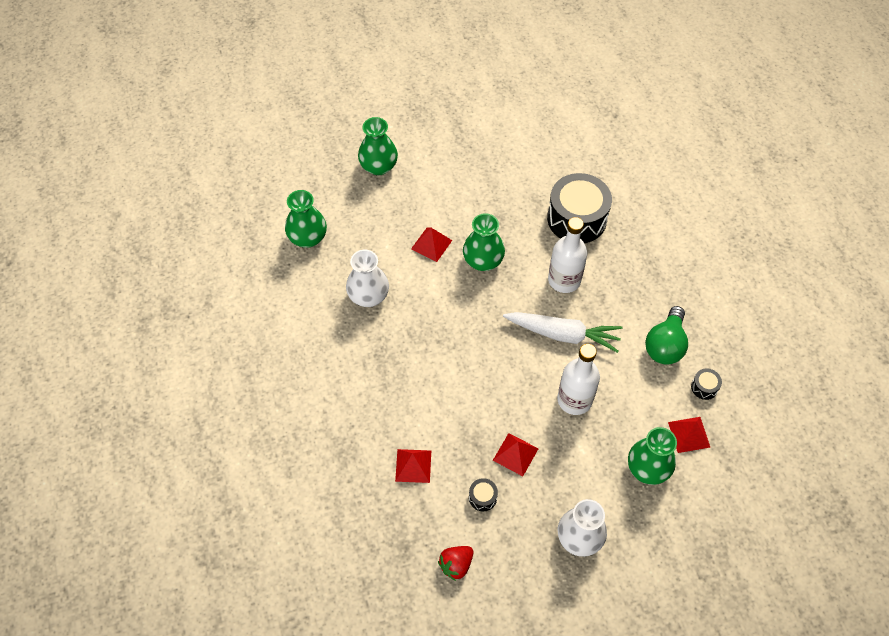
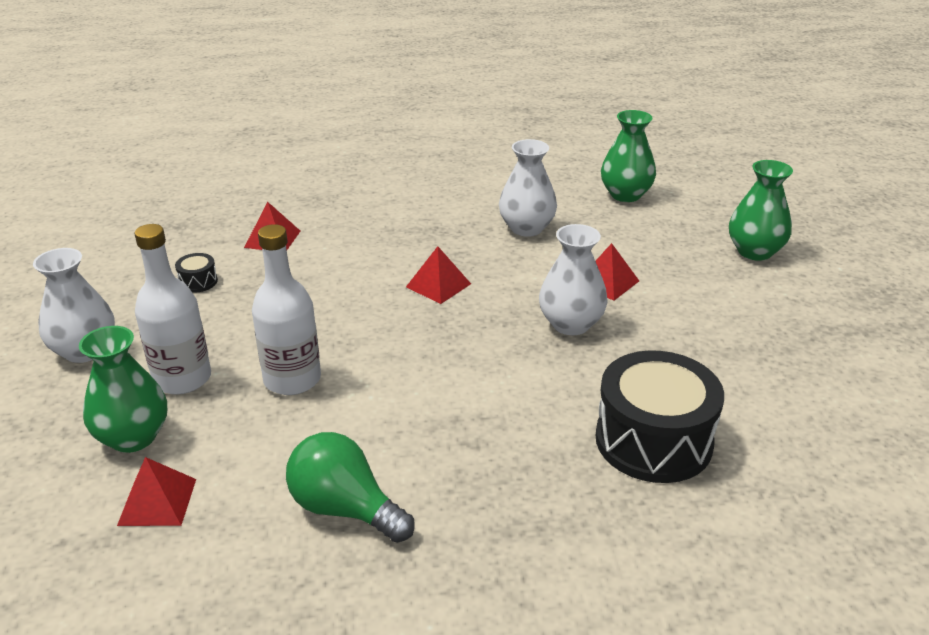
camera: 100 degrees right, 25 degrees down
(456, 565) = (131, 255): red strawberry -> none
(483, 261) = (570, 324): green vase -> white vase
(515, 454) = (239, 314): red pyramid -> red pyramid (438, 285)
(563, 334) = (412, 386): white carrot -> none
(564, 280) = (518, 403): white bottle -> white bottle (182, 379)
(704, 387) = (234, 546): black drum -> none

